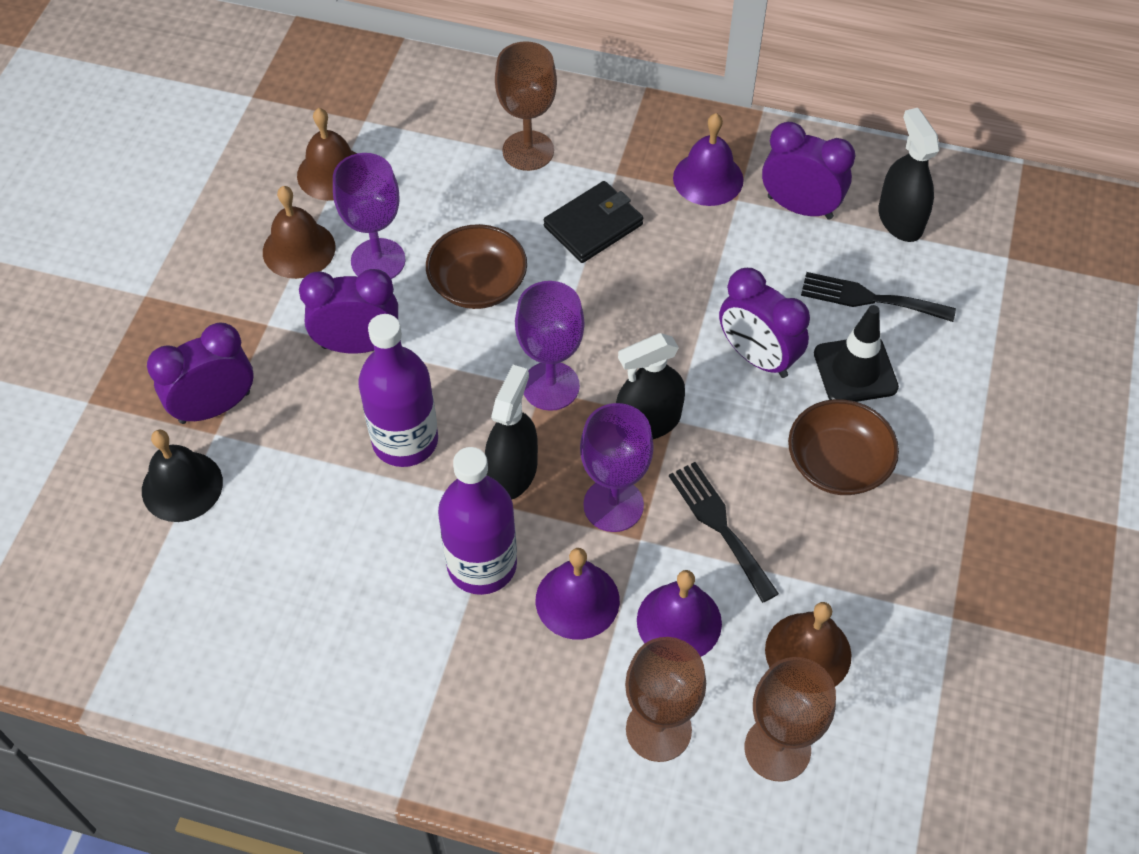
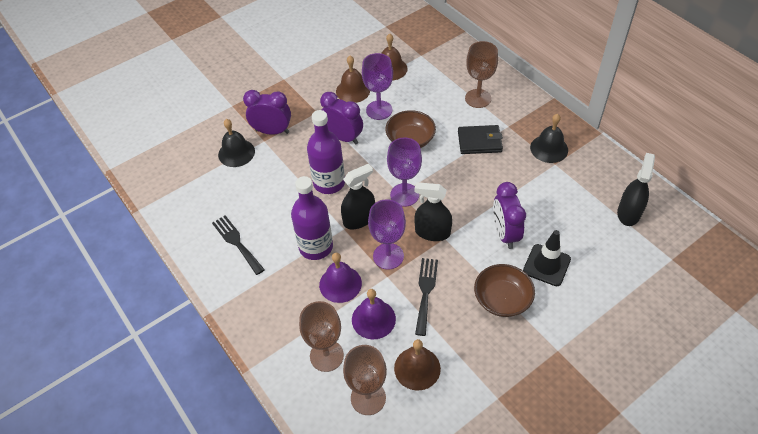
camera: 40 degrees right, 5 degrees down
(708, 178) = (549, 148): purple bell -> black bell
(800, 207) = (582, 182): purple clock -> none
(869, 298) = (582, 238): black fork -> black fork (237, 242)

